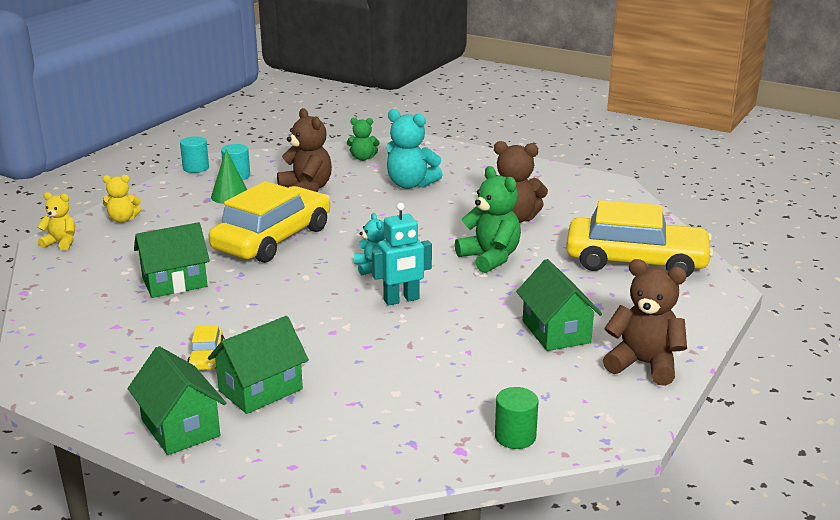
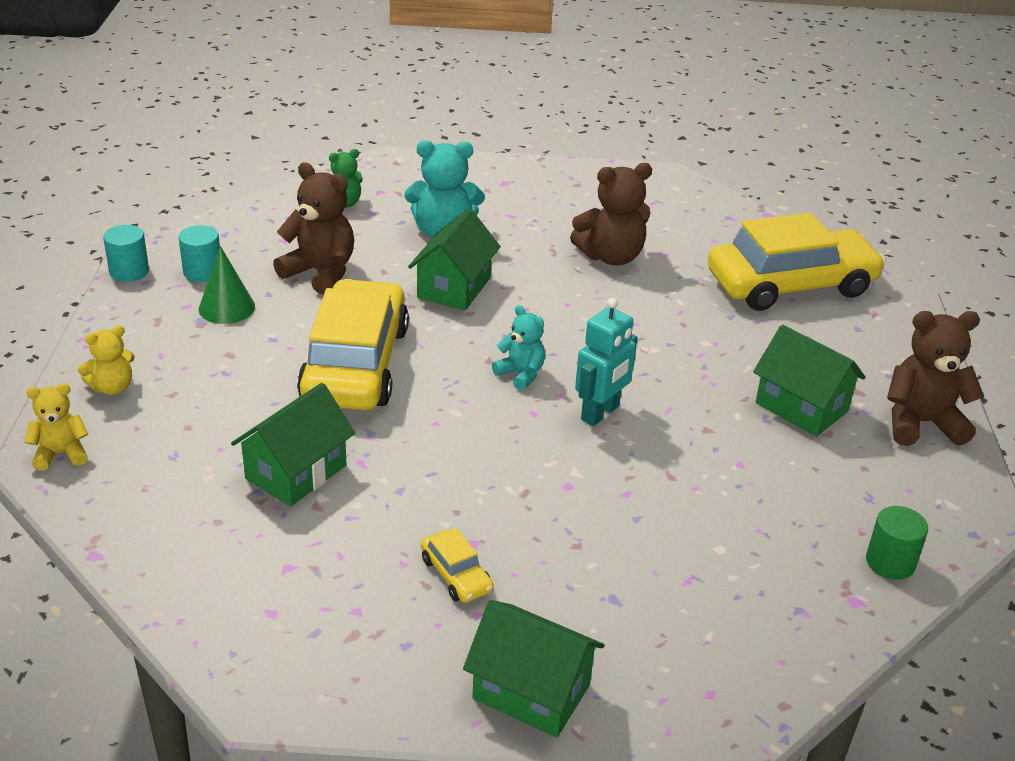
camera: 30 degrees left, 10 degrees up
(260, 390) = (569, 600): green house -> green house (454, 288)
(490, 258) = (639, 322): green teddy bear -> none

